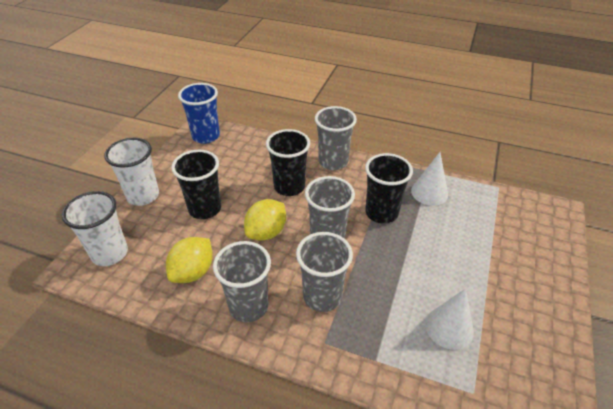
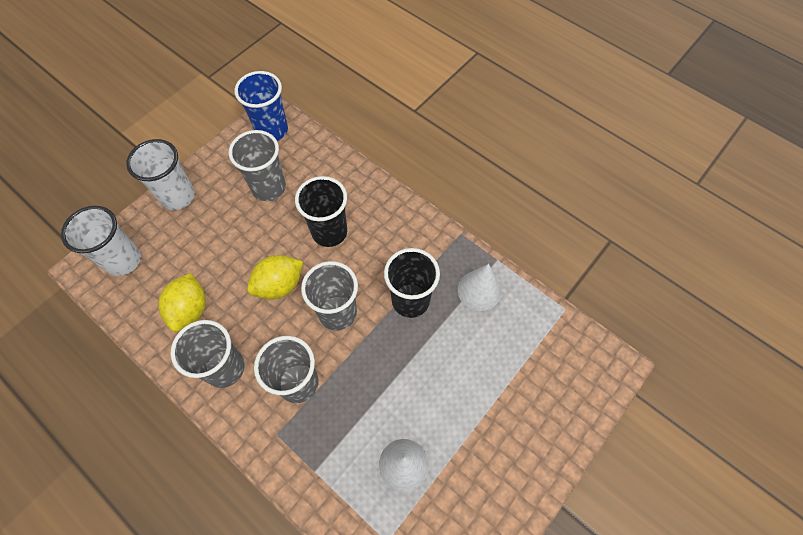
camera: 20 degrees right, 20 degrees up
(193, 272) = (190, 310): yellow lemon -> yellow lemon turned 45 degrees counterclockwise
(205, 209) = (231, 234): black cup -> none
(333, 162) = (393, 211): grey cup -> grey cup (269, 188)

